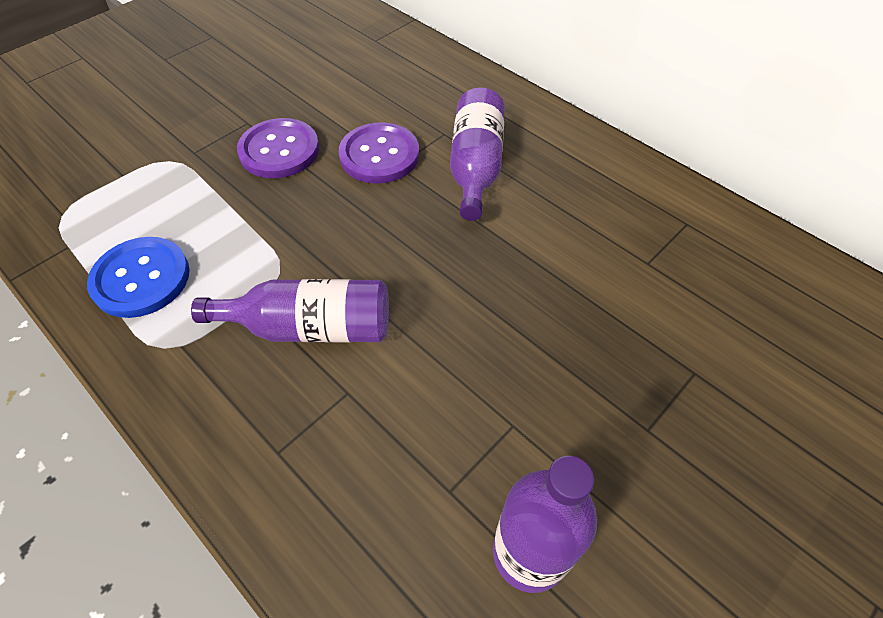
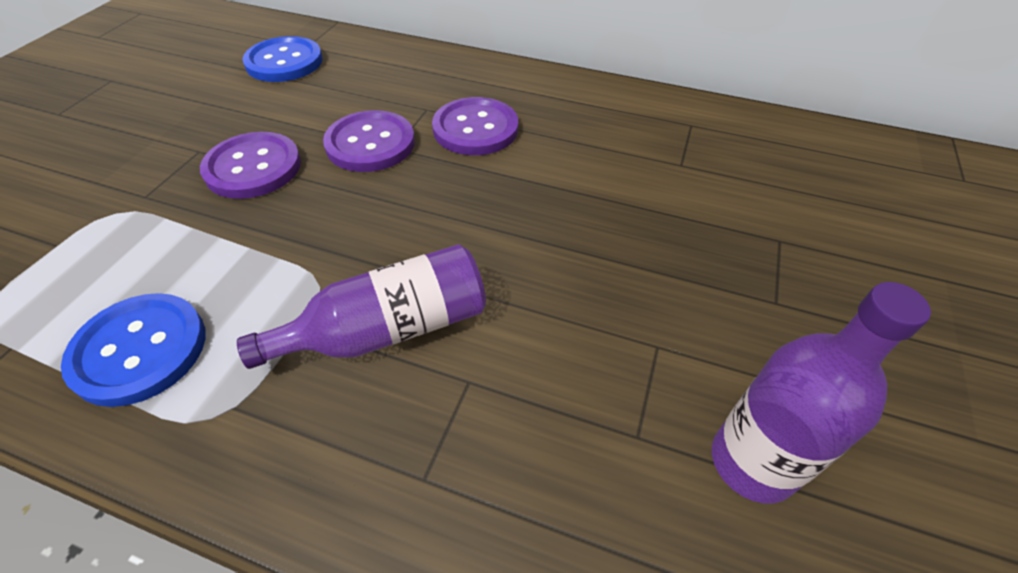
camera: 25 degrees left, 5 degrees down
(349, 52) = (284, 62): none -> blue button
(475, 167) = (475, 129): purple bottle -> purple button

